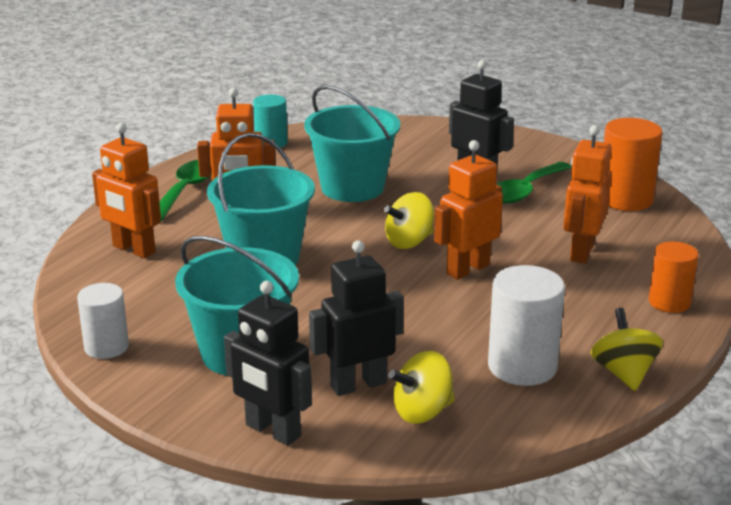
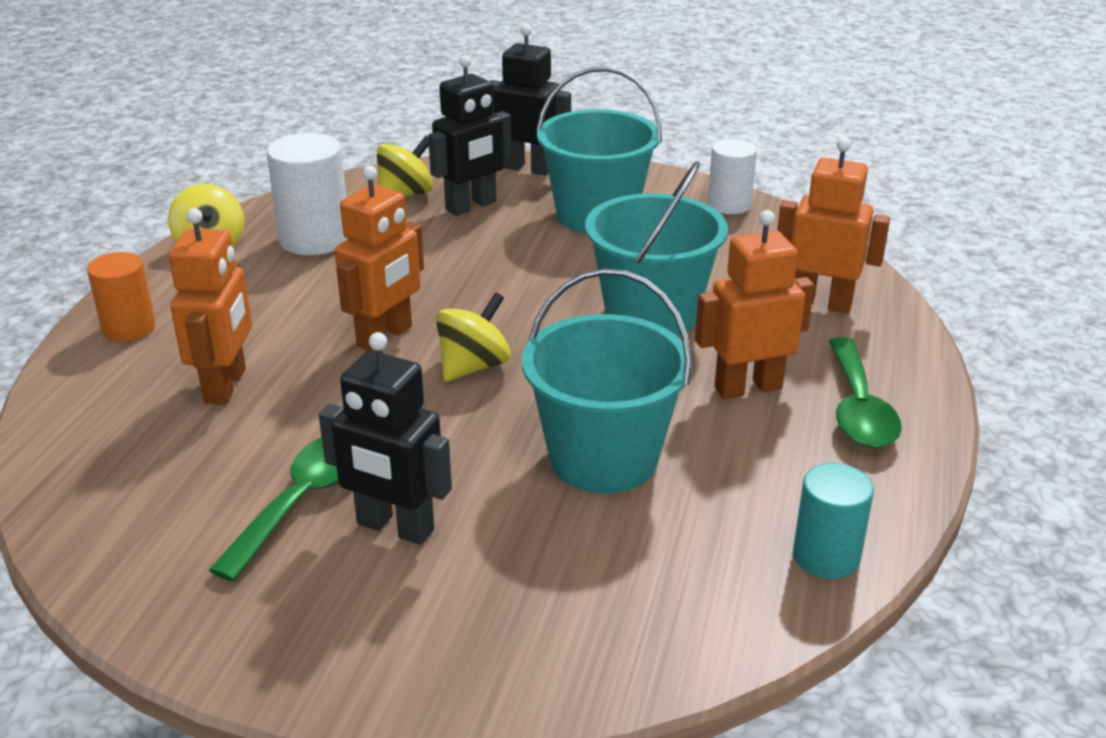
camera: 165 degrees right, 5 degrees up
(625, 199) = (124, 509): orange cylinder -> none

